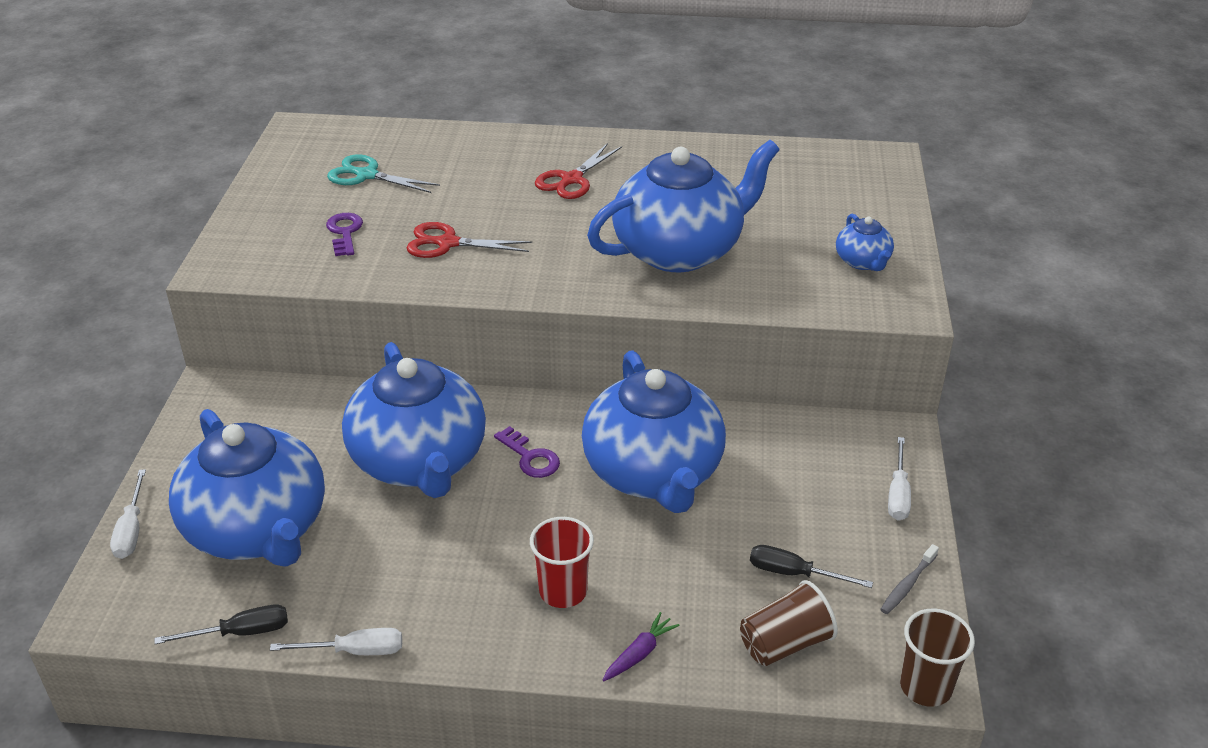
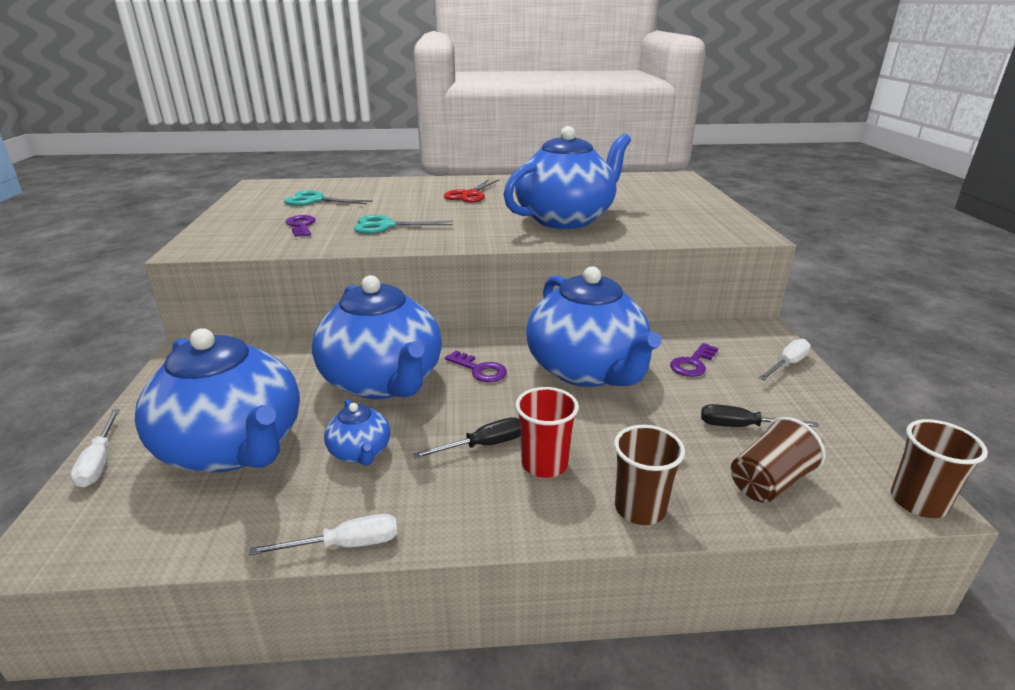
camera: 10 degrees left, 10 degrees down
(241, 633) = (216, 543): black screwdriver -> black screwdriver (483, 445)
(447, 243) = (386, 226): red scissors -> turquoise scissors
(639, 653) = (640, 508): purple carrot -> brown cup
(783, 478) = (692, 363): none -> purple key
(863, 262) = (700, 216): blue teapot -> blue teapot (360, 452)
(898, 494) = (787, 364): white screwdriver -> white screwdriver turned 135 degrees counterclockwise
(907, 584) = (840, 424): grey toothbrush -> none

